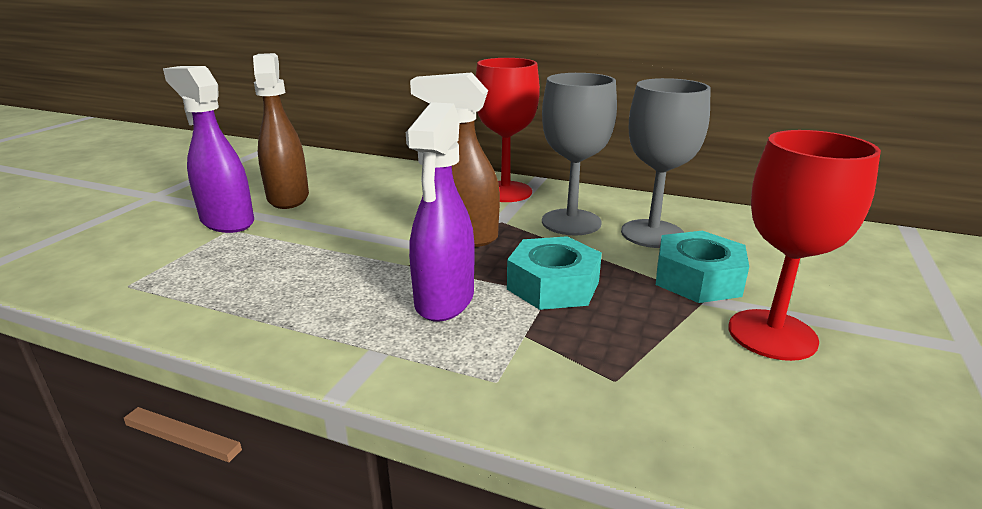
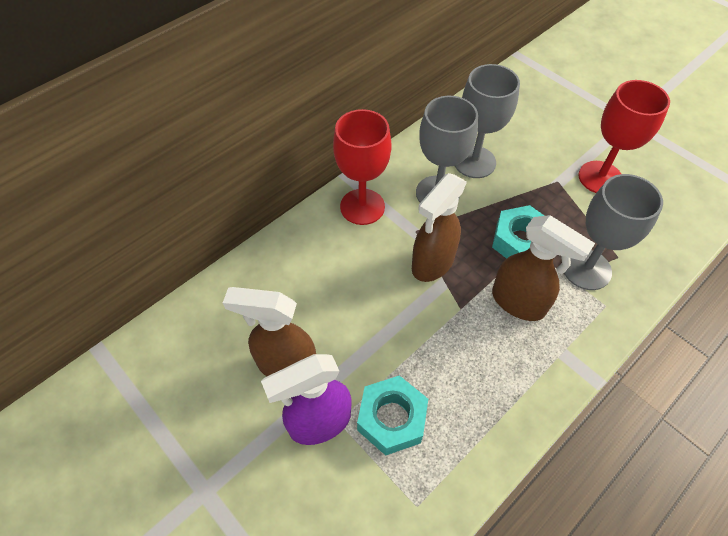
camera: 65 degrees left, 30 degrees up
(444, 301) = (519, 303): purple spray bottle -> brown spray bottle
(555, 349) = (586, 269): none -> grey goblet
(697, 279) = (538, 173): turquoise nut -> turquoise nut (392, 419)

